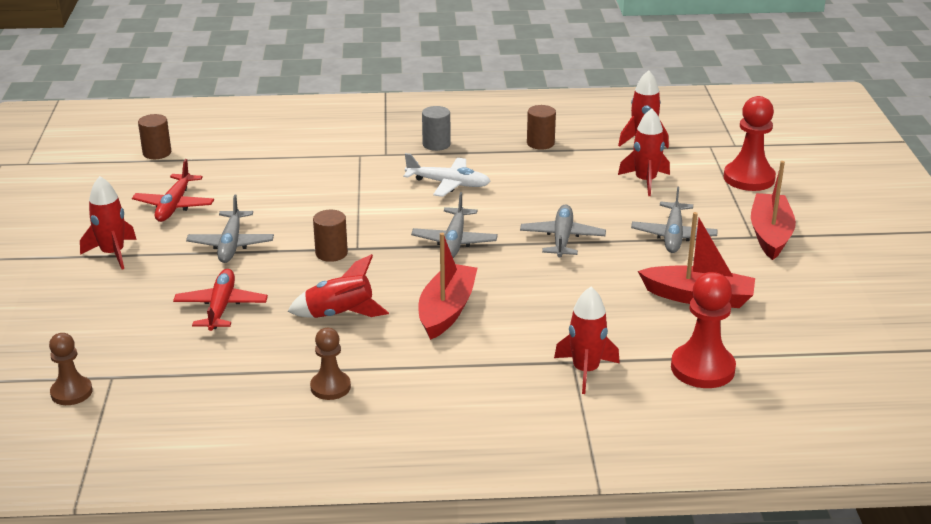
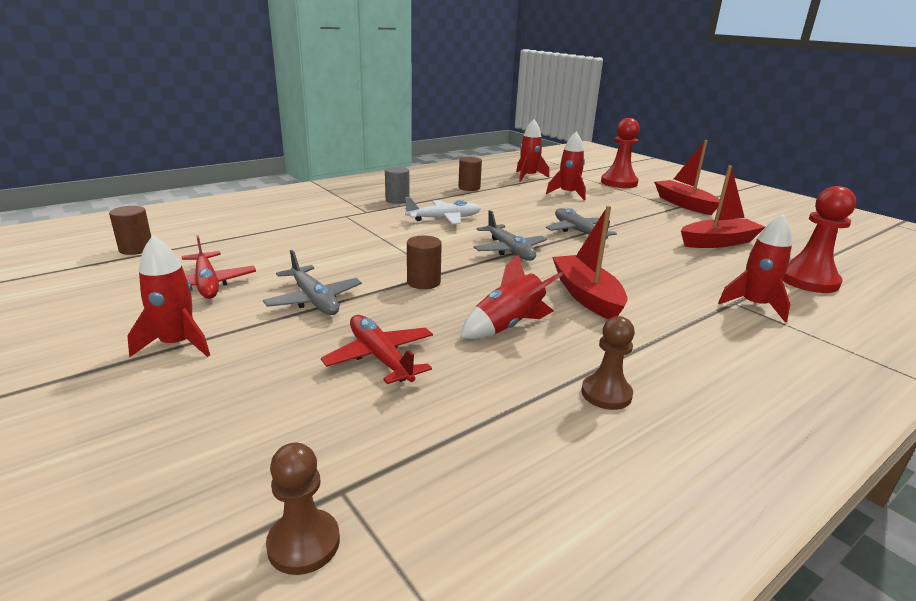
camera: 35 degrees left, 5 degrees down
(673, 235) = (637, 215): grey plane -> none

